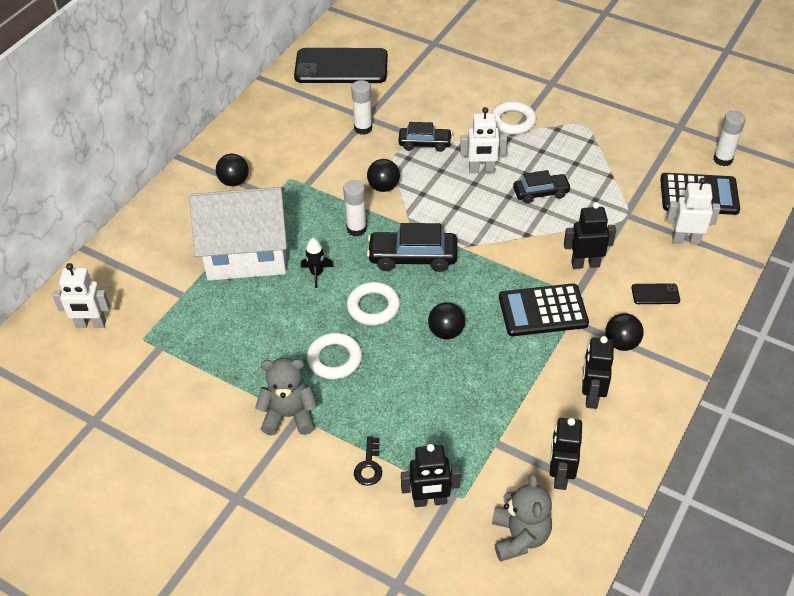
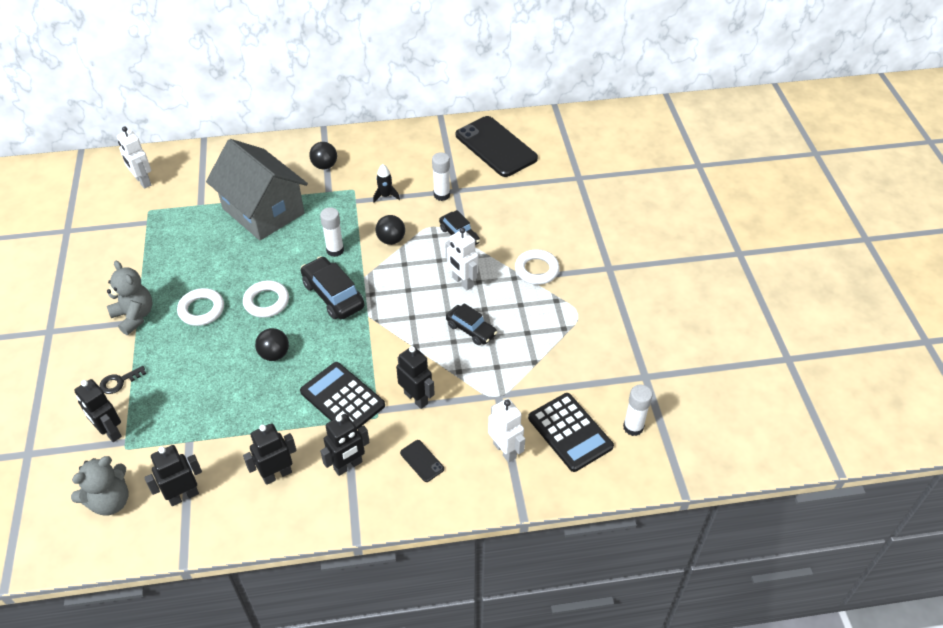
camera: 50 degrees right, 0 degrees up
(246, 253) = (263, 211): white house -> grey house
(316, 273) = (274, 255): black rocket -> black rocket (385, 196)
(621, 343) = (348, 466): black ball -> black robot

